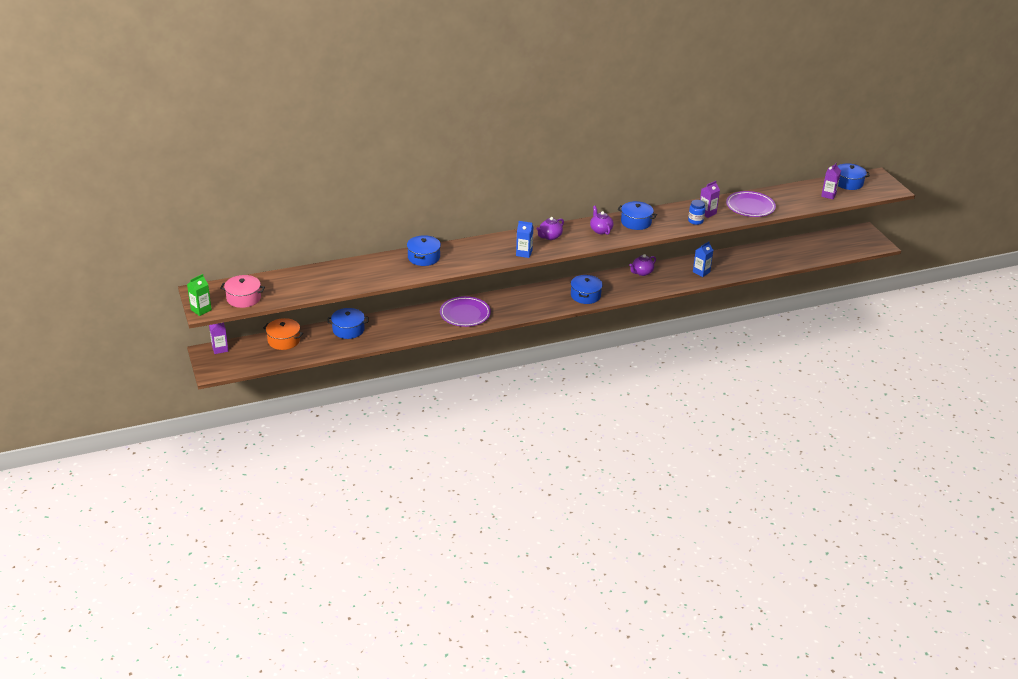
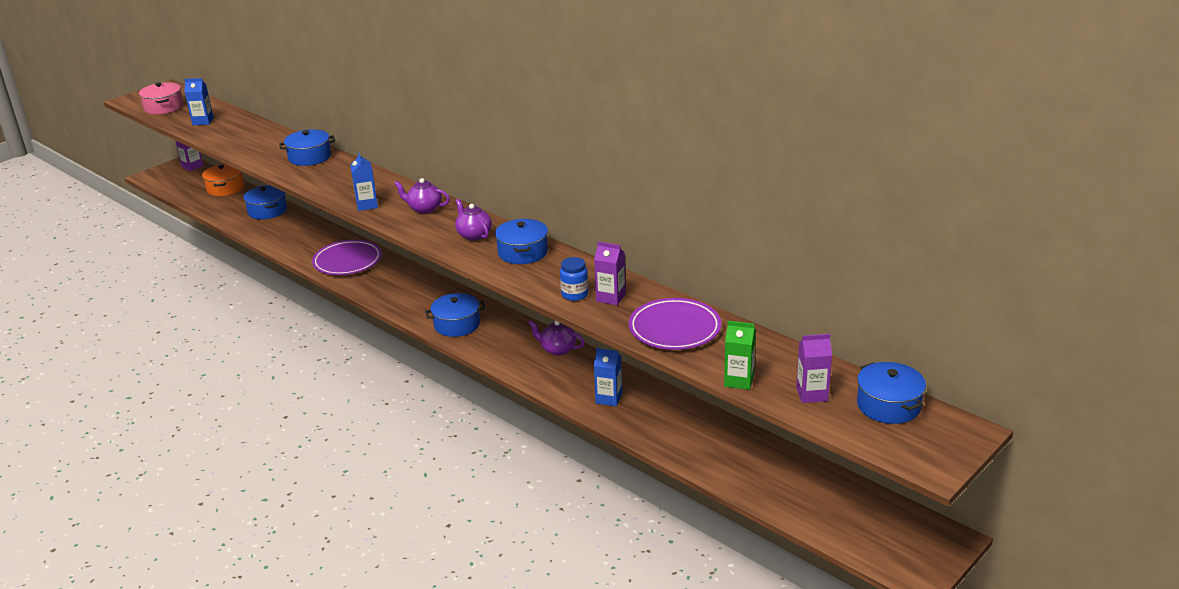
camera: 65 degrees right, 5 degrees down
(201, 310) = (132, 98): green carton -> green carton (739, 381)
(299, 286) = (203, 121): none -> blue carton
(600, 230) = (474, 235): purple teapot -> purple teapot turned 75 degrees counterclockwise

